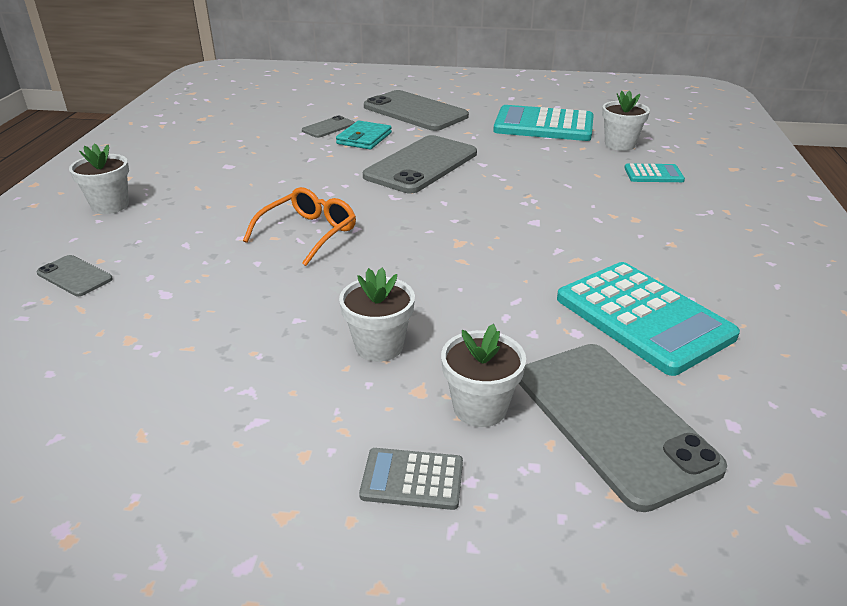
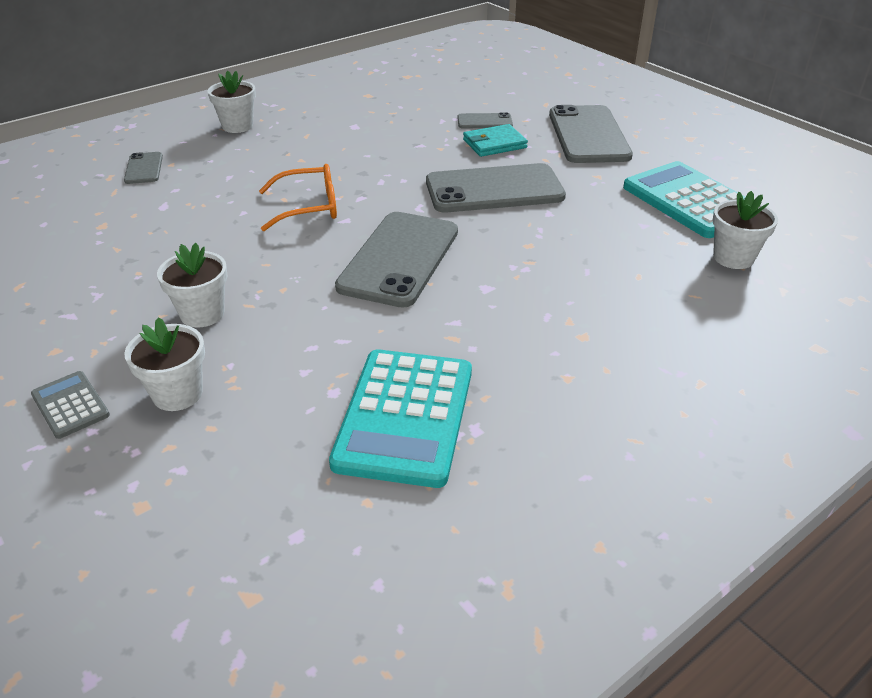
camera: 45 degrees right, 5 degrees up
(613, 420) = (230, 465): grey phone -> grey phone (399, 259)
(653, 174) = (701, 305): turquoise calculator -> none

